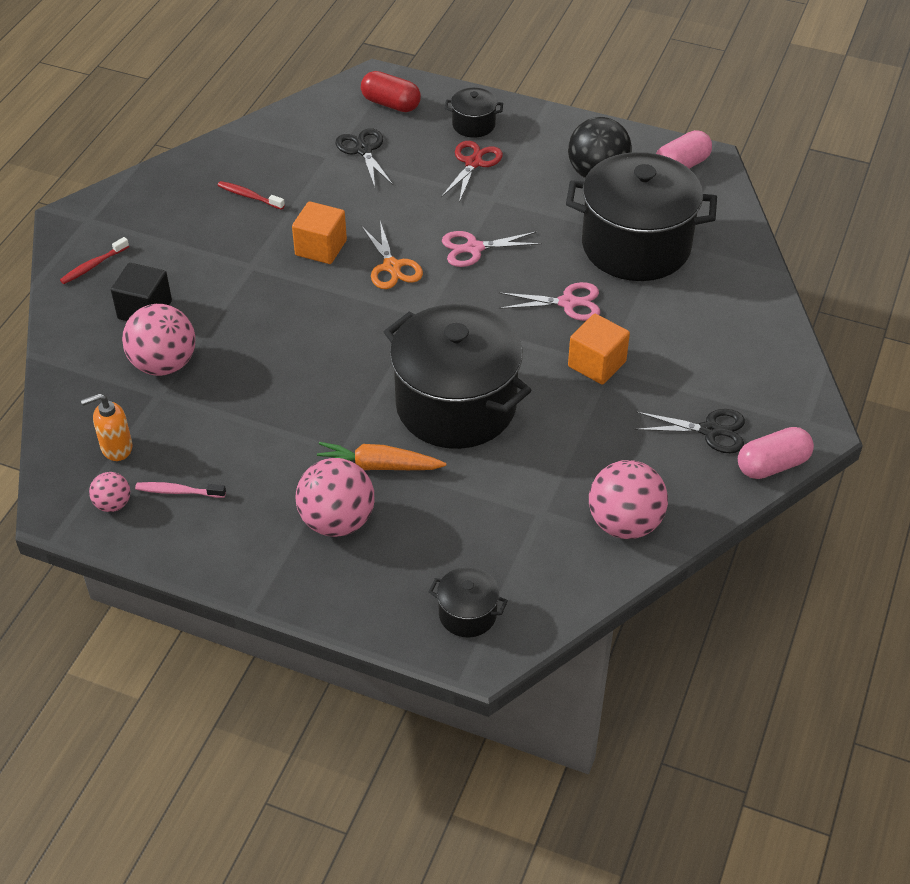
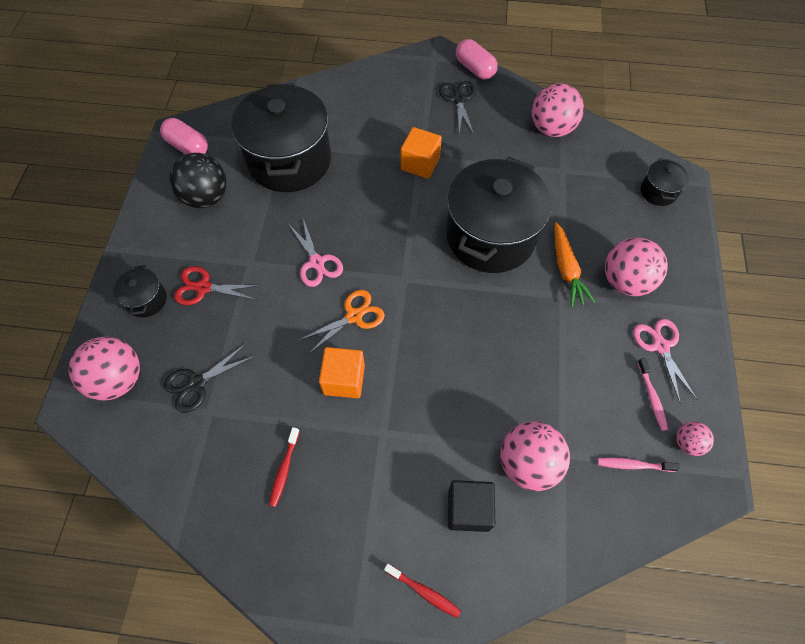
camera: 105 degrees left, 15 degrees up
(116, 448) = (633, 465): orange soap dispenser -> pink toothbrush
(391, 104) = (118, 379): red capsule -> pink ball
(568, 303) = (363, 190): pink scissors -> pink scissors (660, 346)

